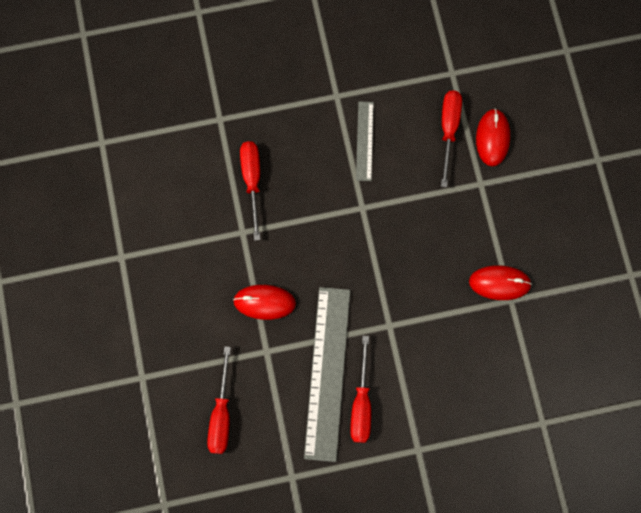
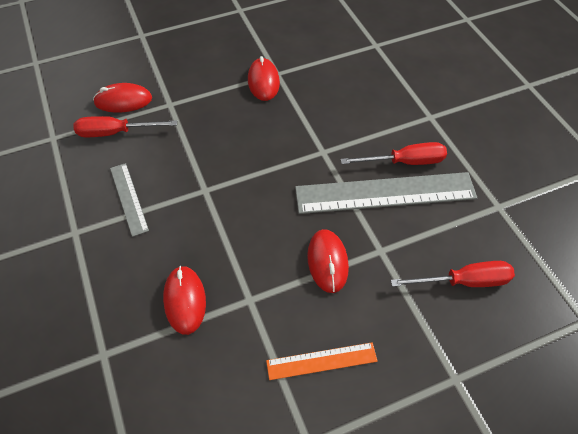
camera: 100 degrees left, 20 degrees down
(179, 278) = (321, 361): none -> orange ruler
(252, 181) = (184, 300): red screwdriver -> red mouse
(365, 141) = (129, 198): grey ruler -> grey ruler turned 75 degrees clockwise

